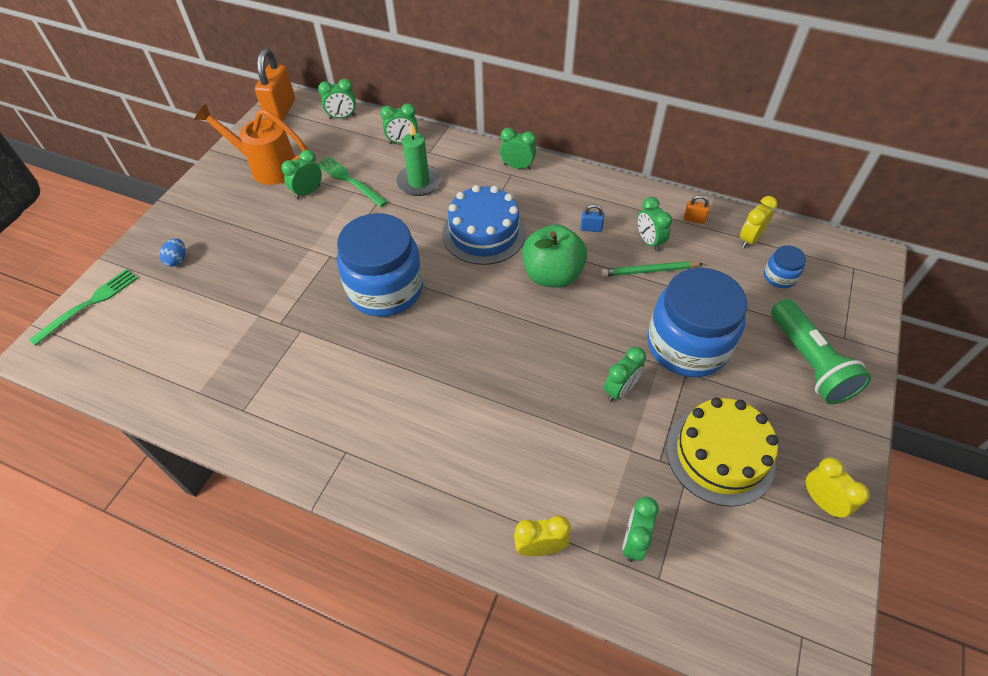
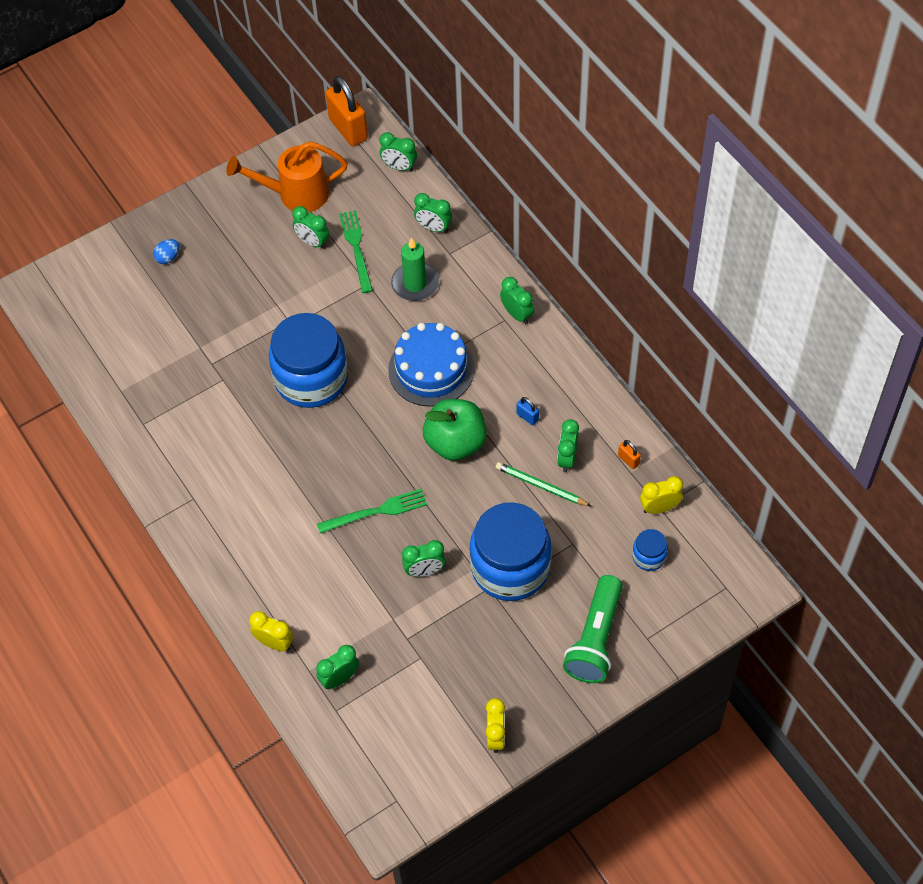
camera: 35 degrees right, 5 degrees up
(89, 304) = (82, 265): green fork -> green fork (376, 512)
(268, 167) = (296, 194): orange watering can -> orange watering can turned 60 degrees counterclockwise
(281, 111) = (348, 129): orange padlock -> orange padlock turned 75 degrees counterclockwise
(308, 192) = (312, 242): green clock -> green clock turned 135 degrees counterclockwise
(720, 455) = (454, 661): yellow cake -> none

